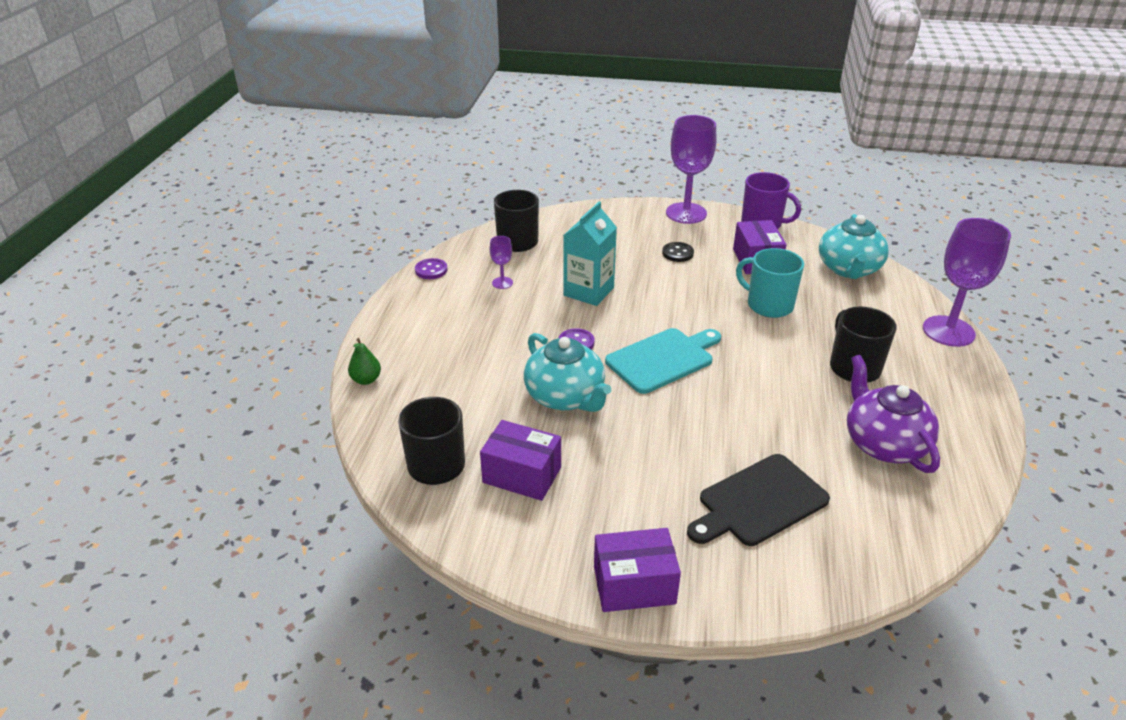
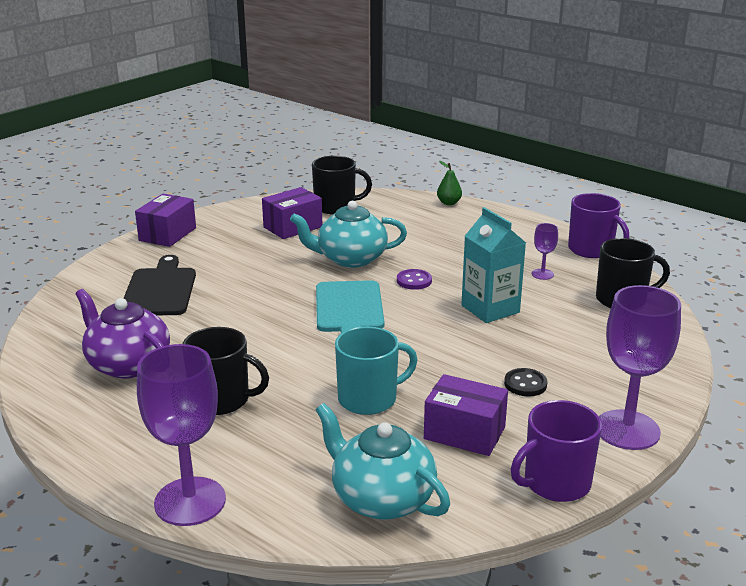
camera: 120 degrees right, 10 degrees down
(431, 270) = (592, 250): purple button -> purple mug
(883, 443) = (128, 364): purple teapot -> purple teapot turned 150 degrees counterclockwise

